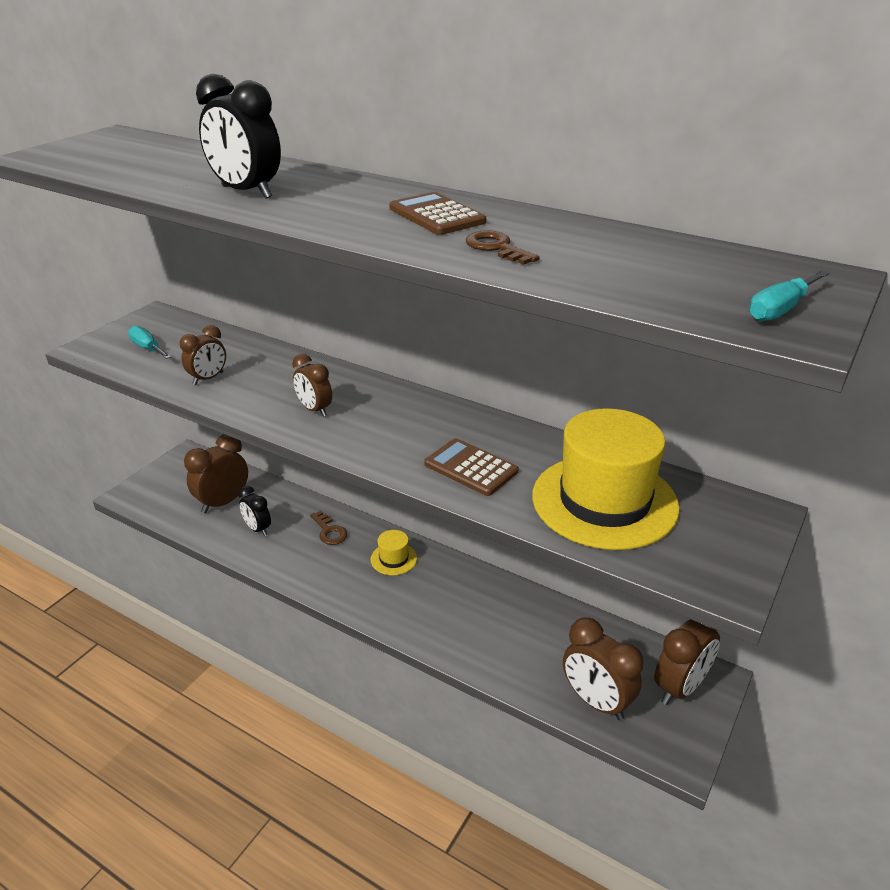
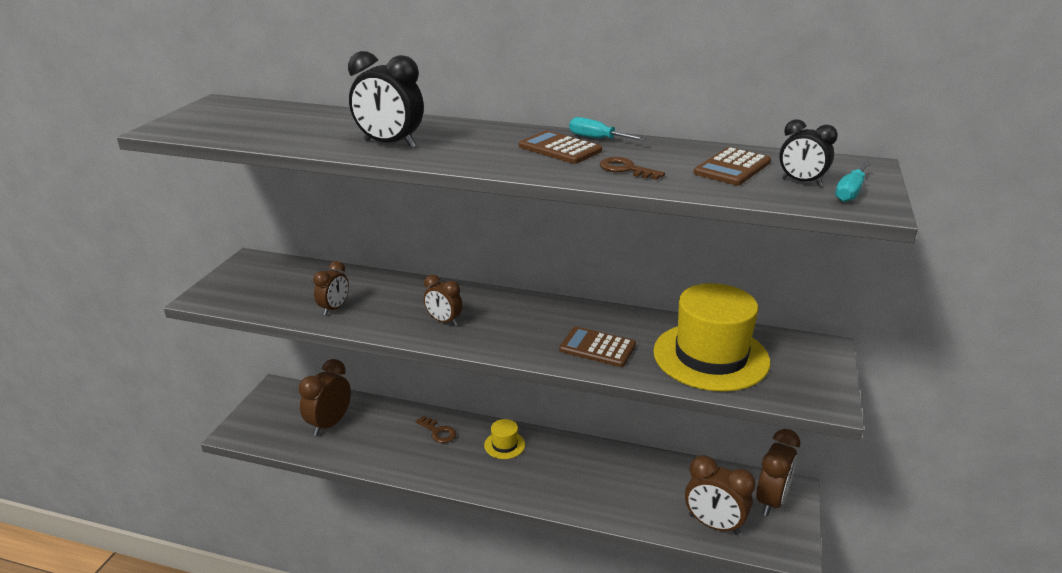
camera: 15 degrees left, 5 degrees down
(147, 348) = (261, 290): turquoise screwdriver -> turquoise screwdriver (597, 139)
(257, 529) = (372, 441): black clock -> black clock (801, 182)
(638, 260) = (732, 168): none -> brown calculator

